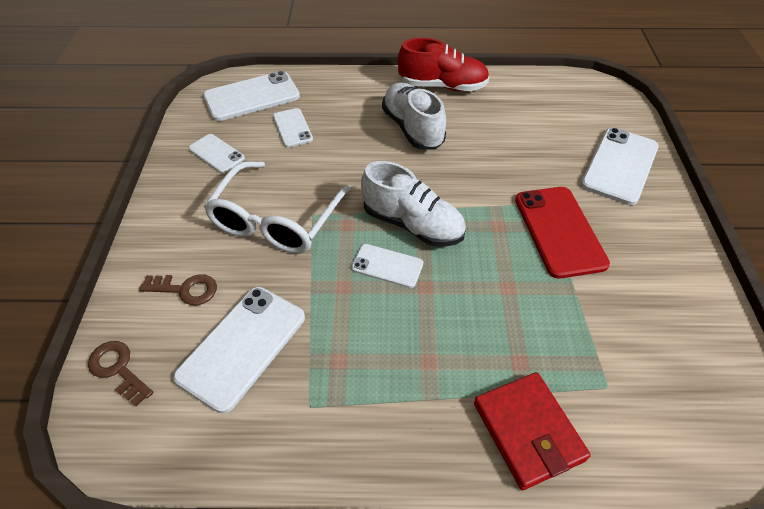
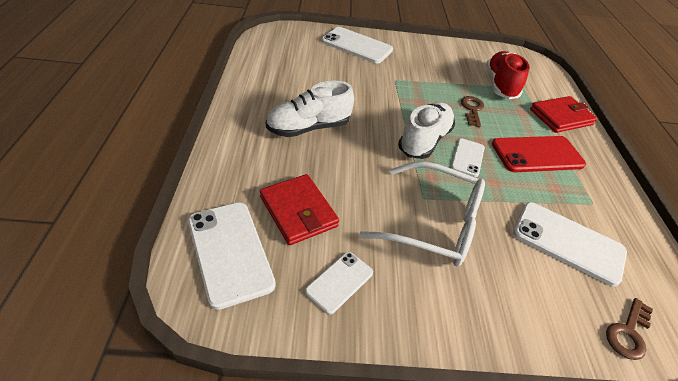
camera: 95 degrees left, 5 degrees down
(186, 289) = (531, 289): brown key -> brown key (472, 109)
(292, 128) = (298, 211): white phone -> red wallet
(442, 86) = (248, 103): red shoe -> red shoe (500, 85)
(559, 231) = (419, 79): red phone -> red phone (537, 154)

